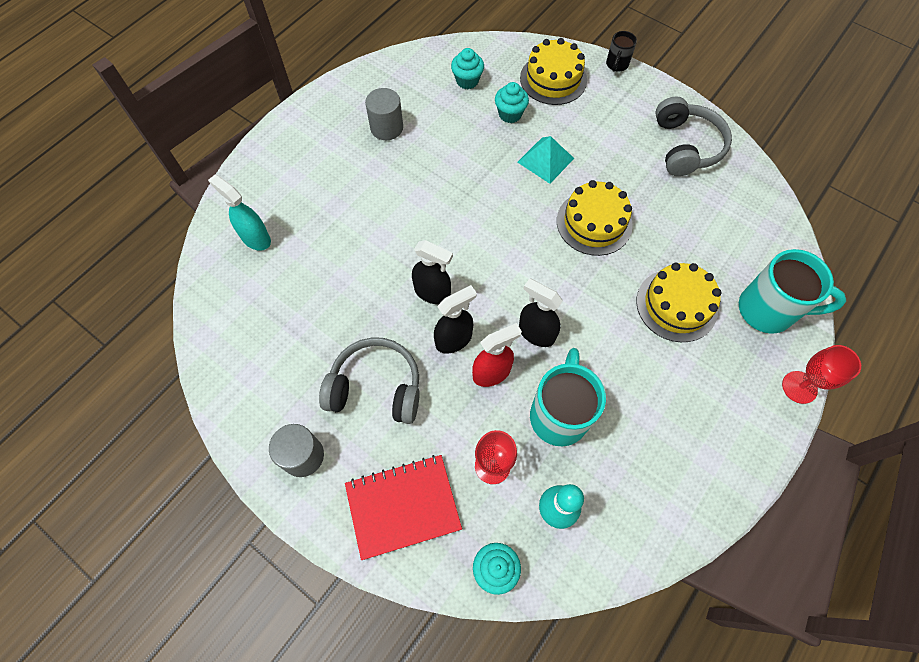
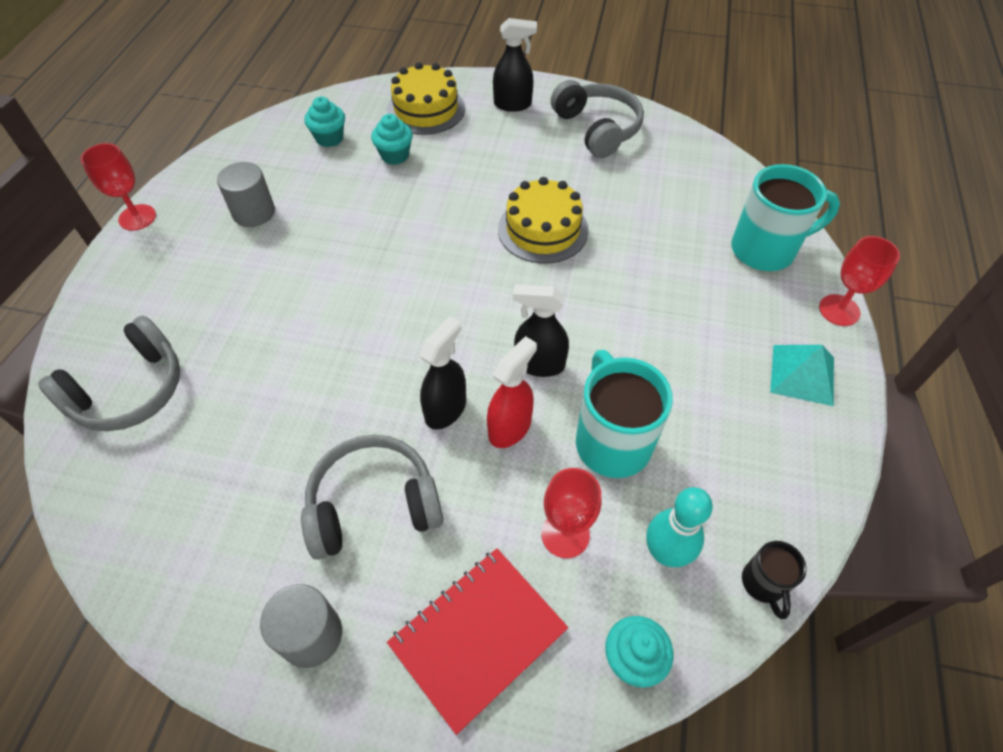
camera: 25 degrees left, 10 degrees down
(255, 238) = (129, 390): turquoise spray bottle -> grey headphones
(306, 102) = (137, 217): none -> red goblet
(432, 292) = (394, 367): black spray bottle -> black spray bottle (513, 104)
(545, 160) = (457, 187): turquoise pyramid -> turquoise pyramid (802, 374)
(616, 65) = (486, 78): black mug -> black mug (763, 584)
(676, 305) = (673, 278): yellow cake -> none

